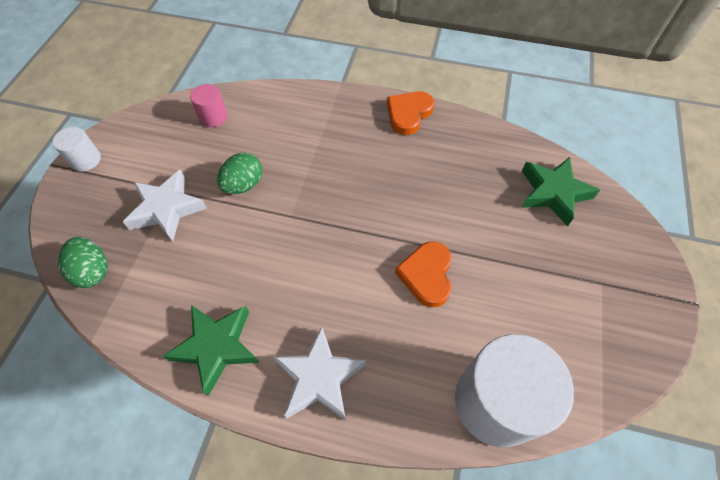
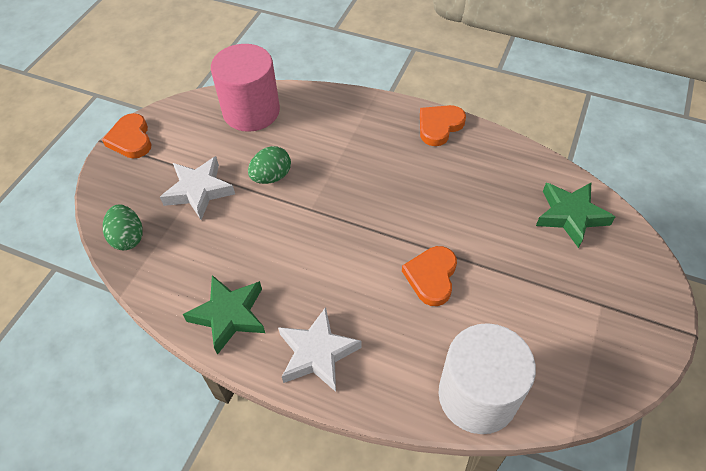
camera: 10 degrees right, 5 degrees down
(86, 160) = (131, 139): white cylinder -> orange heart
(213, 117) = (251, 111): pink cylinder -> pink cylinder, size x2.12

